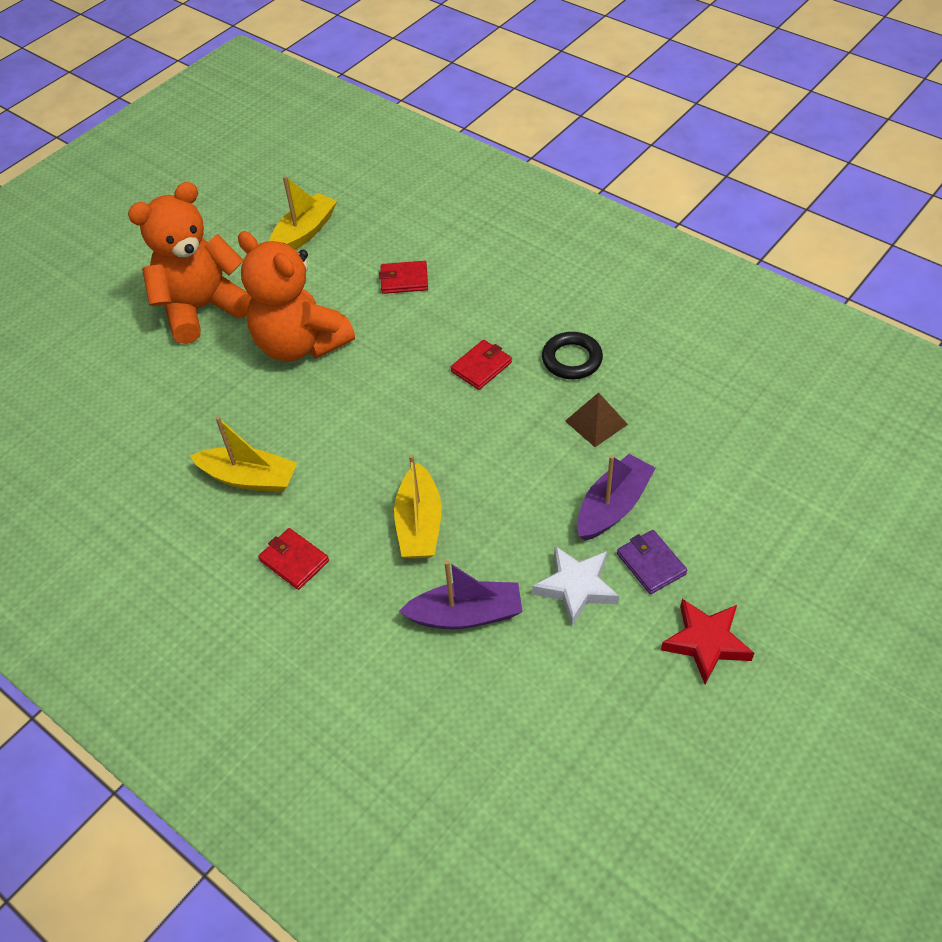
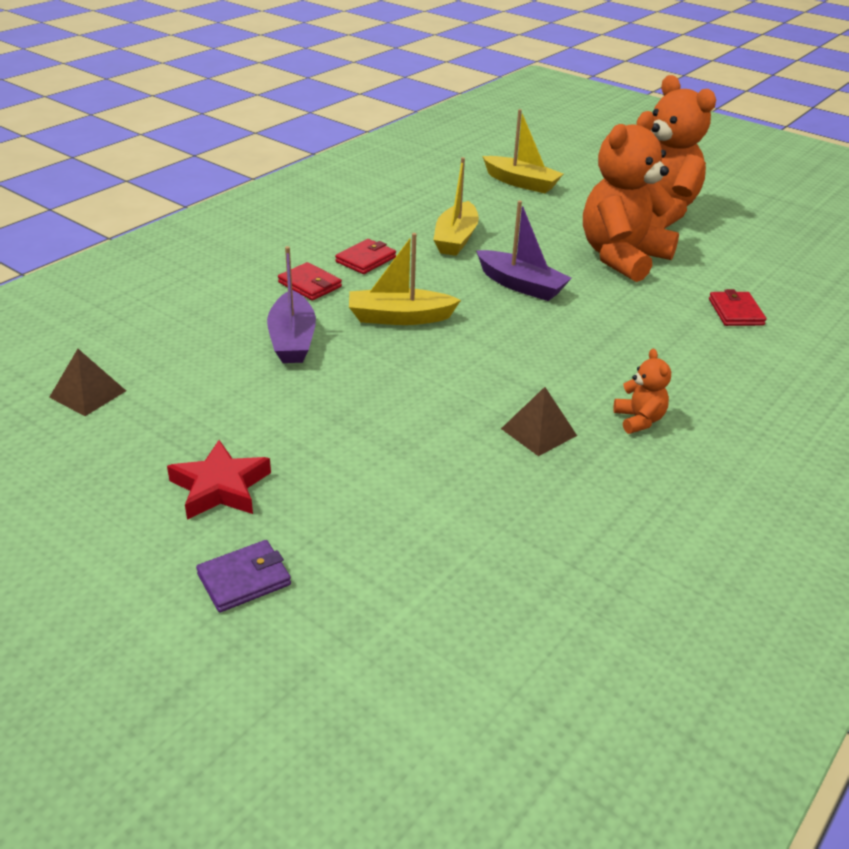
camera: 85 degrees right, 15 degrees down
(304, 233) = (784, 256): yellow boat -> yellow boat (521, 183)
(481, 367) = (613, 357): red wallet -> red wallet (310, 285)
(572, 359) = (639, 420): black ring -> orange teddy bear
(576, 587) = (310, 404): white star -> none
(581, 793) = (88, 394): none -> brown pyramid
(613, 506) = (413, 435): purple boat -> purple boat (521, 285)
(651, 564) = (331, 456): purple wallet -> purple wallet (244, 579)

